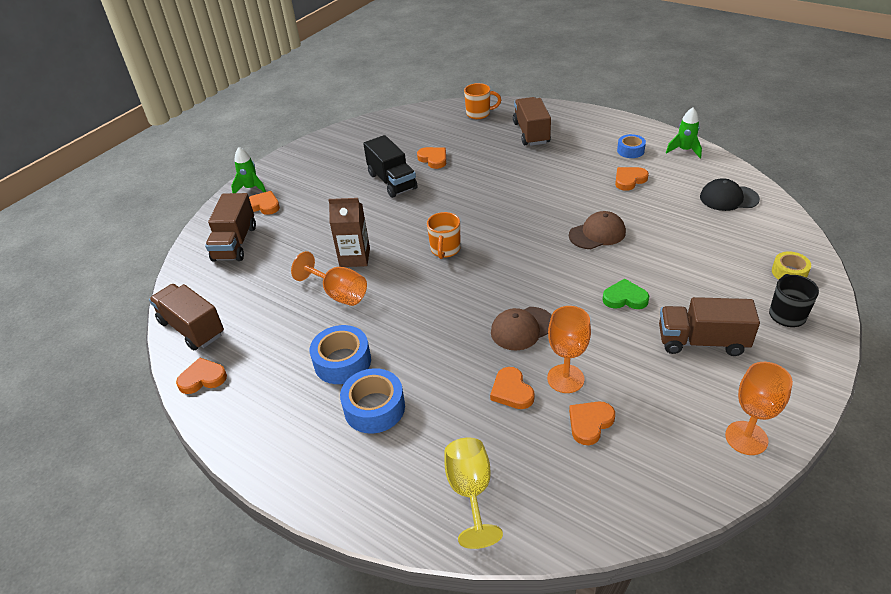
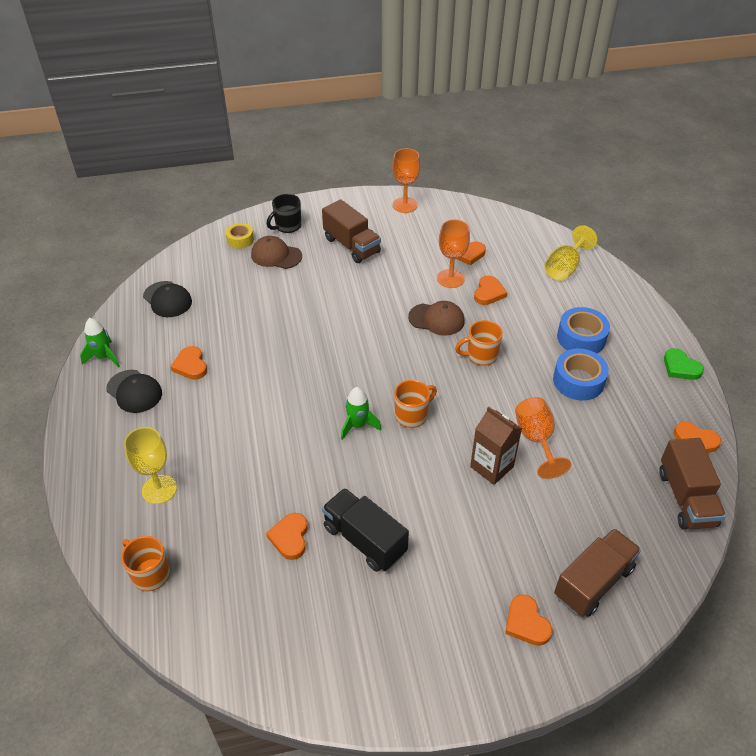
camera: 140 degrees left, 5 degrees up
(251, 188) = (521, 674): green rocket -> green rocket (358, 425)
(392, 181) = (364, 540): black truck -> black truck turned 60 degrees counterclockwise
(447, 324) = (481, 356): none -> orange mug
(531, 133) = (159, 489): brown truck -> yellow goblet
(597, 234) = (291, 342): brown cap -> brown cap (276, 255)
(625, 298) = (350, 292): green heart -> green heart (680, 367)
(629, 180) = (191, 365): orange heart -> orange heart turned 60 degrees clockwise
(630, 151) = (134, 391): blue tape -> black cap

